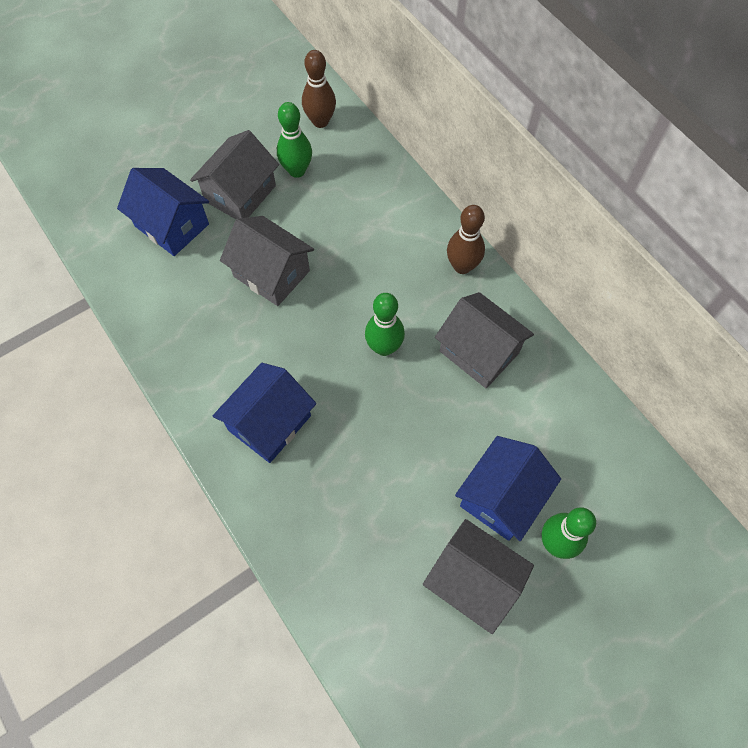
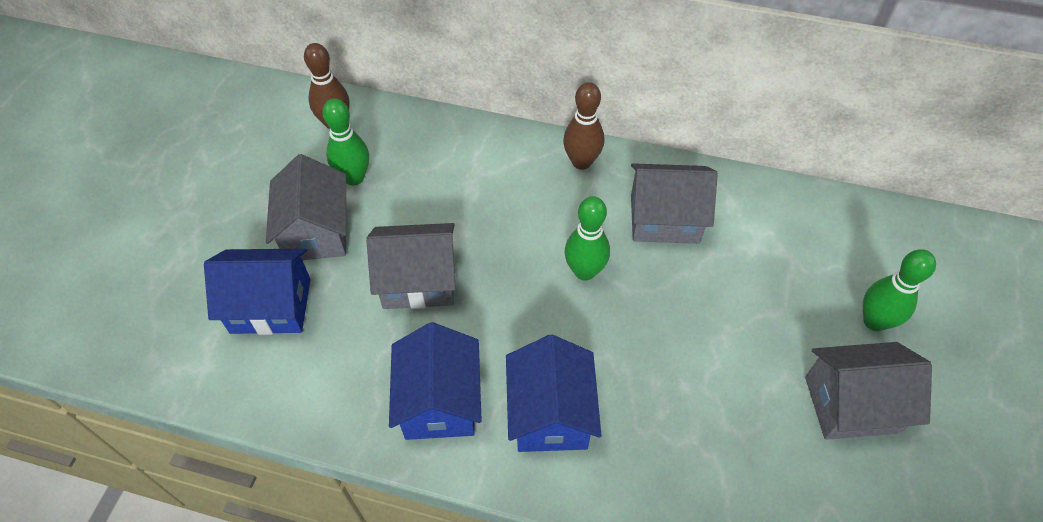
camera: 40 degrees left, 10 degrees down
(501, 497) = (801, 319): blue house -> blue house (439, 401)

